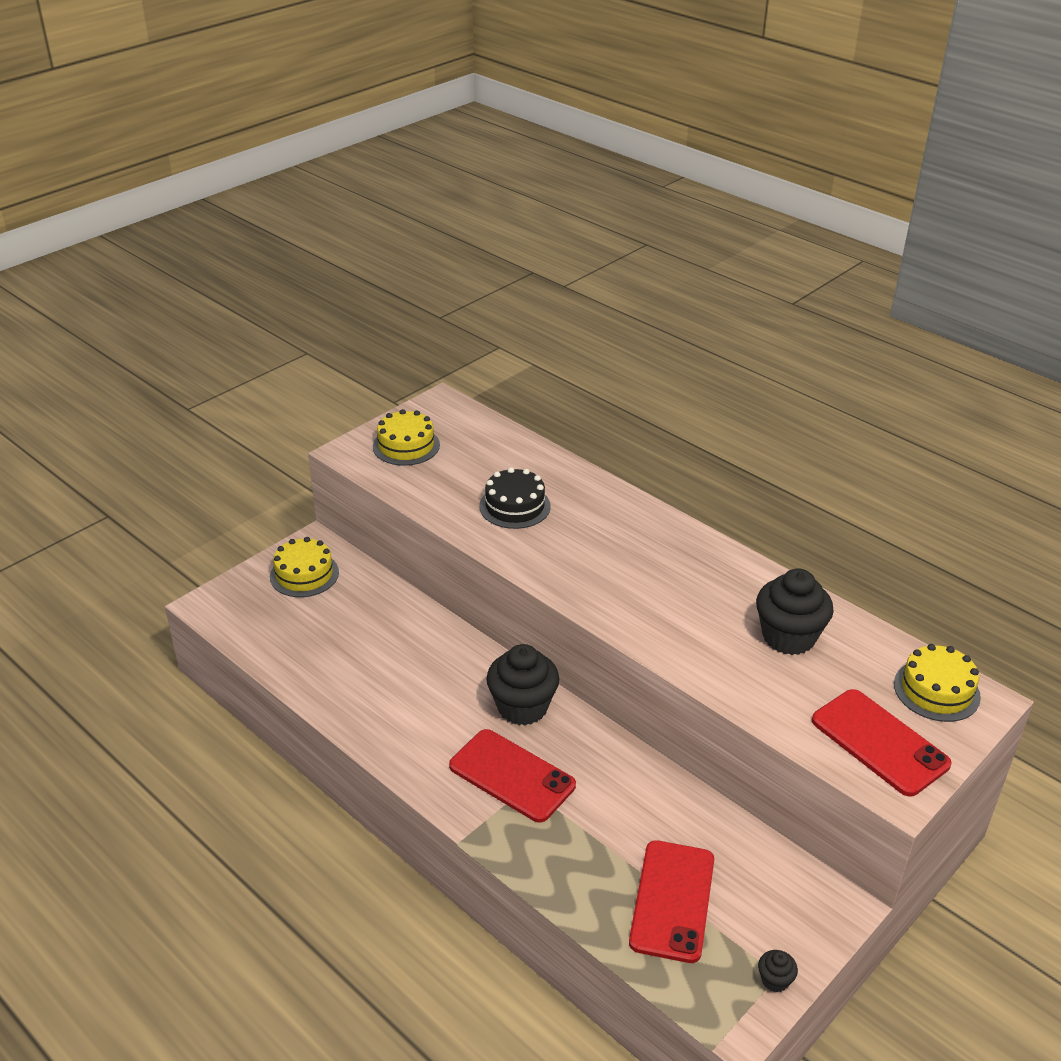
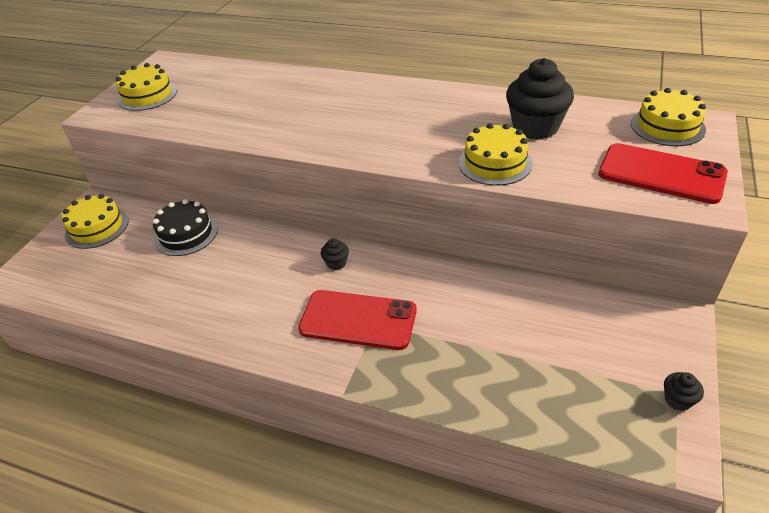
camera: 20 degrees left, 5 degrees up
(515, 506) = (262, 108): black cake -> black cake (186, 234)
(522, 707) = (336, 263): black cupcake -> black cupcake, size x0.44
(672, 900) = (552, 369): red phone -> none
(714, 664) = (495, 163): none -> yellow cake

